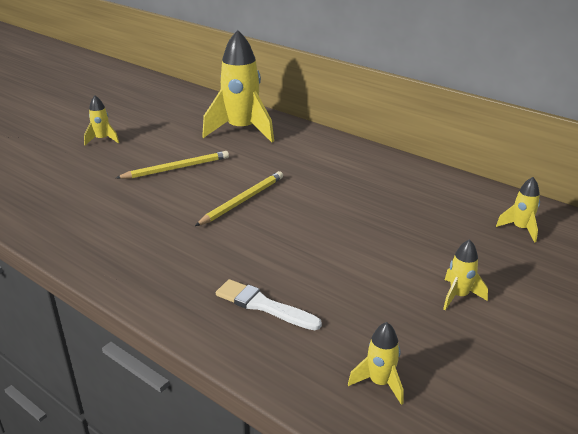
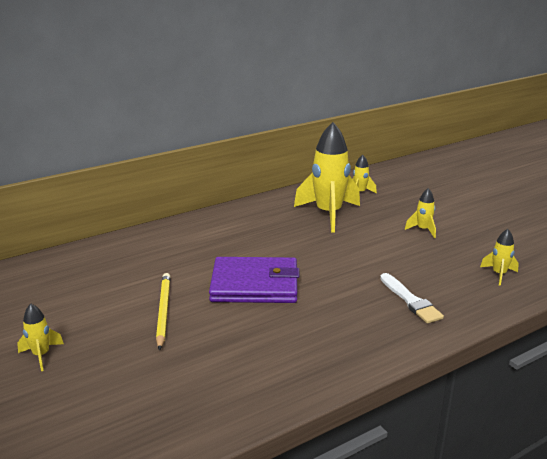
camera: 70 degrees left, 5 degrees down
(241, 130) = (116, 262): yellow rocket -> yellow rocket (328, 214)
(242, 200) = (255, 284): yellow pencil -> purple wallet
(263, 305) = (411, 301): white brush -> white brush turned 75 degrees counterclockwise

